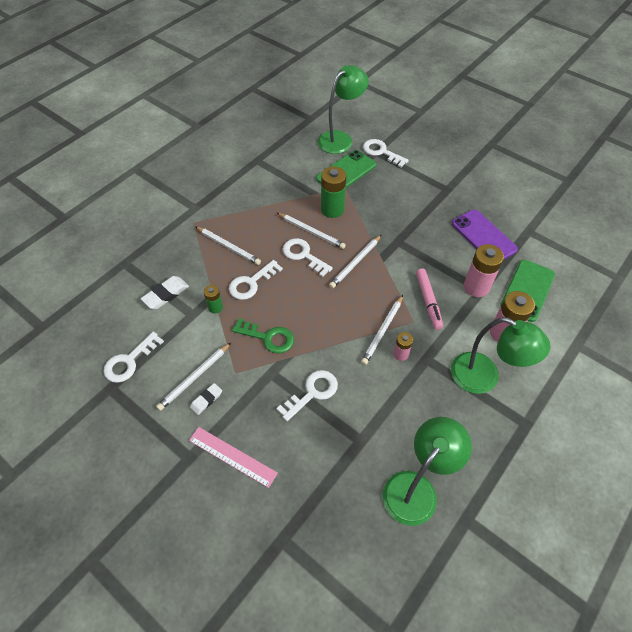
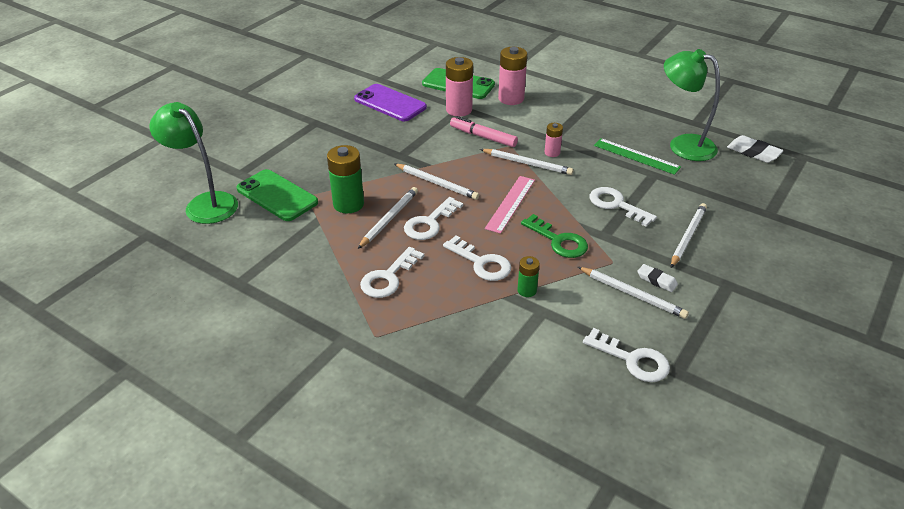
camera: 95 degrees left, 15 degrees down
(166, 295) = (517, 343): white eraser -> white eraser (753, 152)
(228, 247) = (421, 292): white pencil -> white pencil (688, 237)
(232, 456) = (710, 252): pink ruler -> pink ruler (510, 204)
(268, 337) = (559, 241): green key -> green key turned 120 degrees clockwise
(381, 152) = (241, 168): white key -> white key (388, 278)
(394, 431) = (636, 156): none -> green ruler
(428, 301) = (483, 137): pink marker -> pink marker turned 135 degrees counterclockwise
(483, 236) = (390, 103): purple phone -> purple phone turned 75 degrees clockwise
(484, 378) = (562, 110): green lamp -> none

